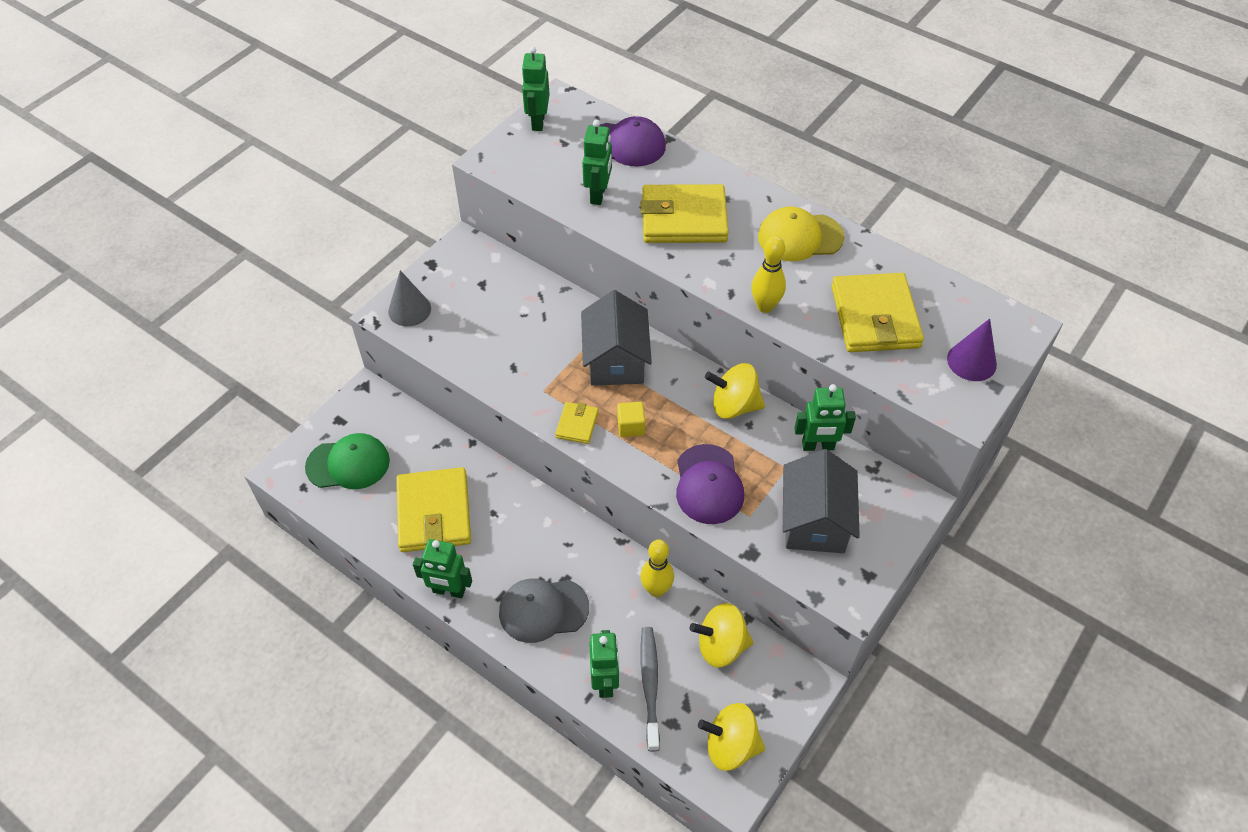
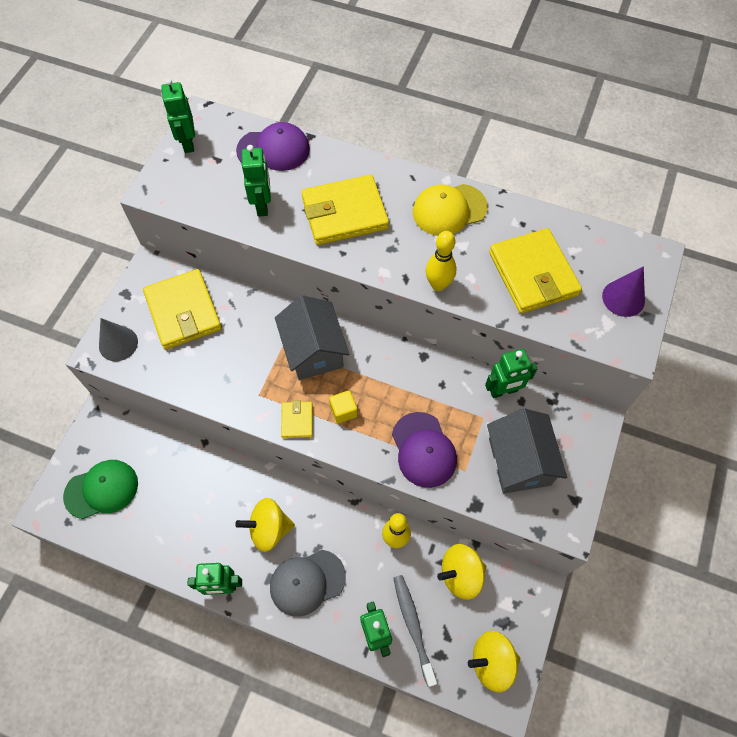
camera: 15 degrees left, 10 degrees up
(434, 513) = (190, 517): yellow wallet -> yellow wallet (183, 312)
(734, 406) = (425, 370): yellow spinning top -> yellow spinning top (269, 529)

